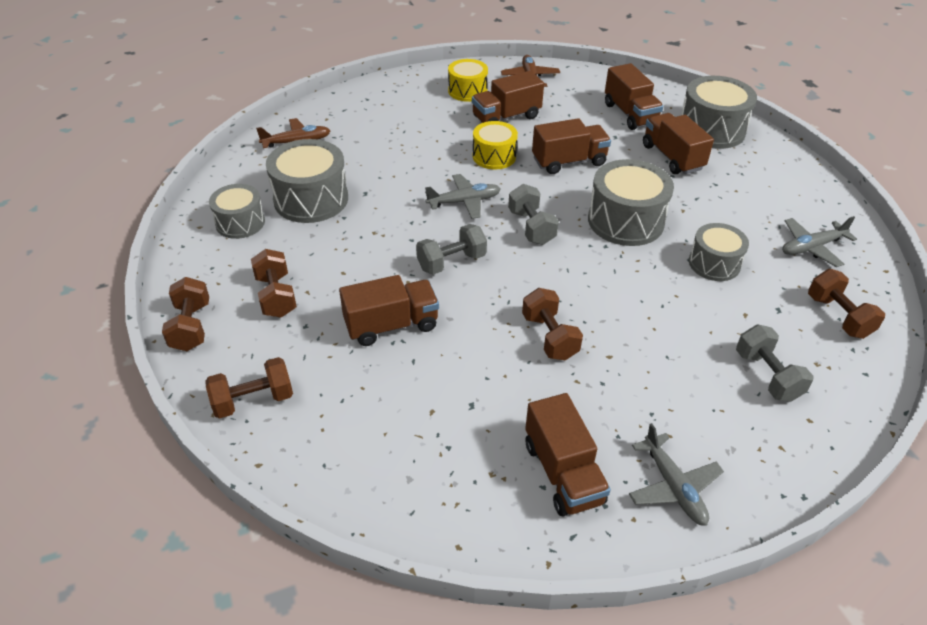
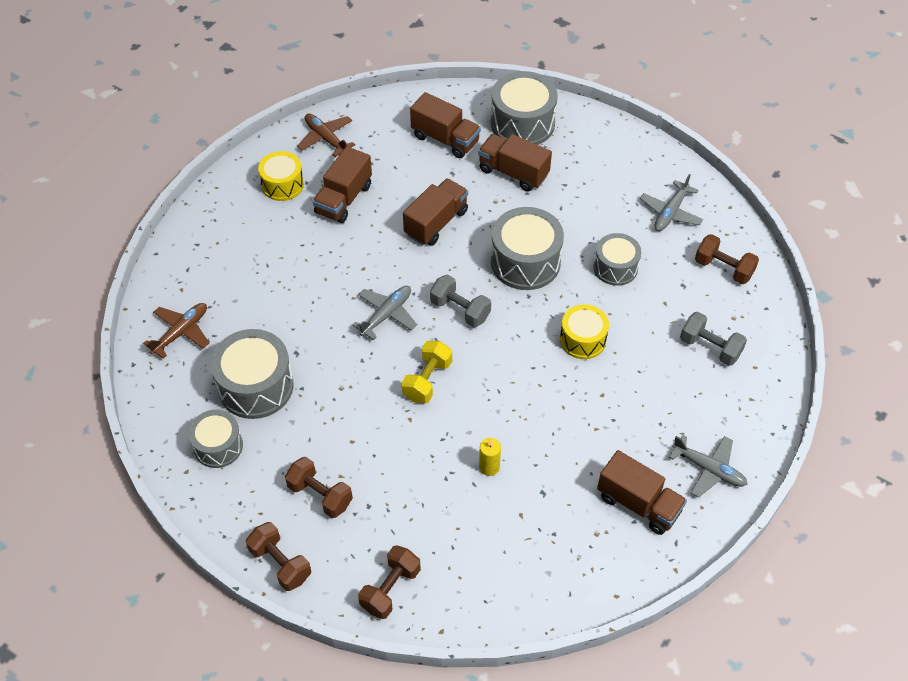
camera: 35 degrees left, 10 degrees up
(391, 325) = (432, 464): brown truck -> none
(441, 355) = (489, 467): none -> yellow candle
(451, 262) = (427, 380): grey dumbbell -> yellow dumbbell
(494, 156) = (370, 251): yellow drum -> yellow drum (582, 340)
(549, 337) = (551, 404): brown dumbbell -> none

